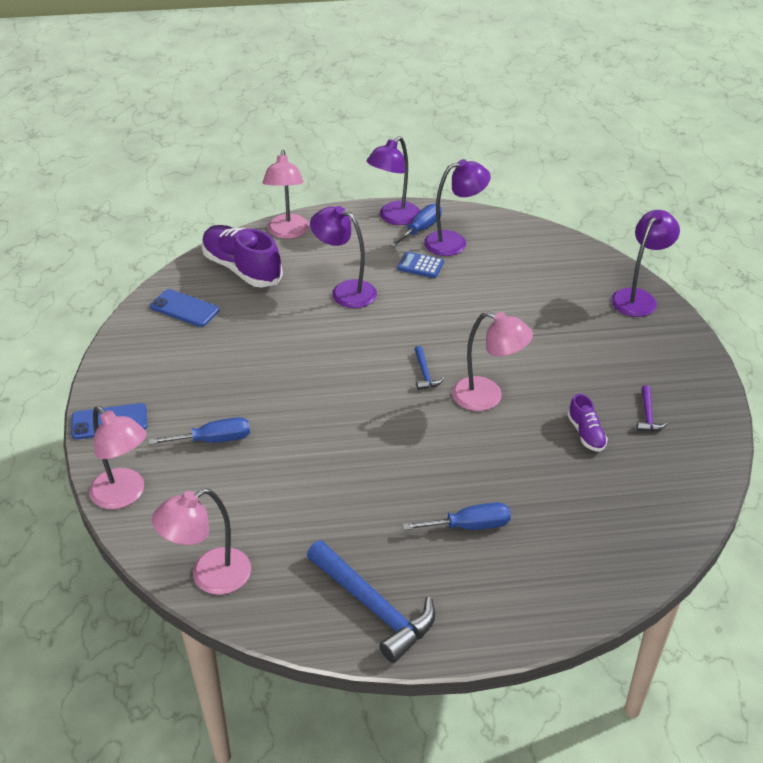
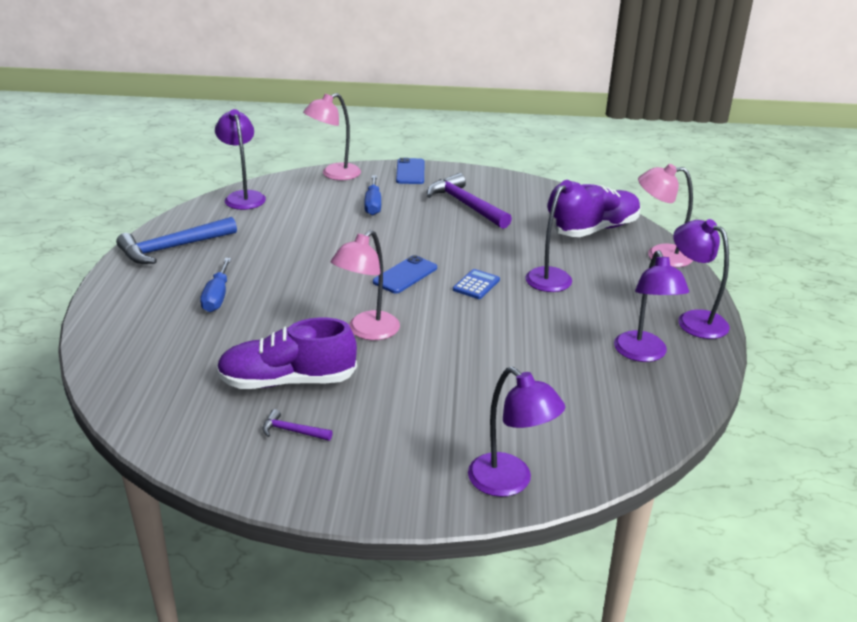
camera: 100 degrees right, 10 degrees down
(184, 308) = (540, 202): blue phone -> blue phone (405, 275)
(201, 363) = (465, 205): none -> purple hammer
(209, 577) = (243, 197): pink lamp -> purple lamp
(420, 265) = (596, 324): blue calculator -> blue calculator (476, 285)
(421, 229) = (670, 335): blue screwdriver -> none
(425, 374) = (415, 302): blue hammer -> none
(586, 433) = (287, 381): purple shoe -> purple shoe, size x2.02

